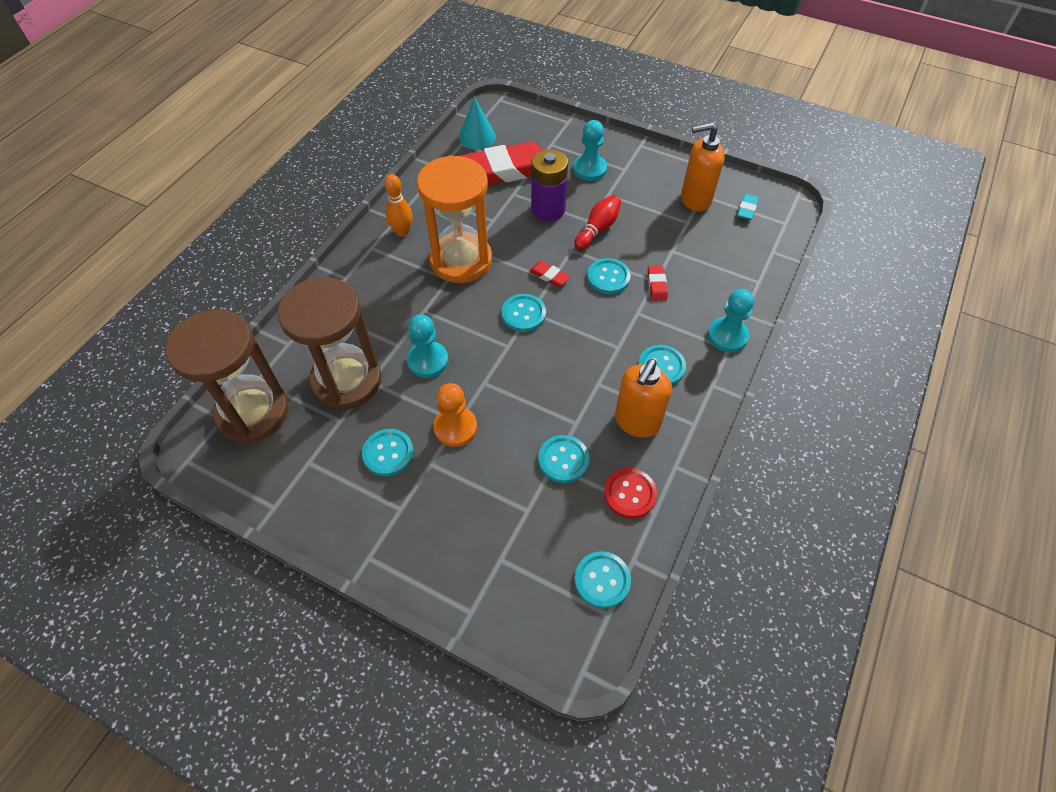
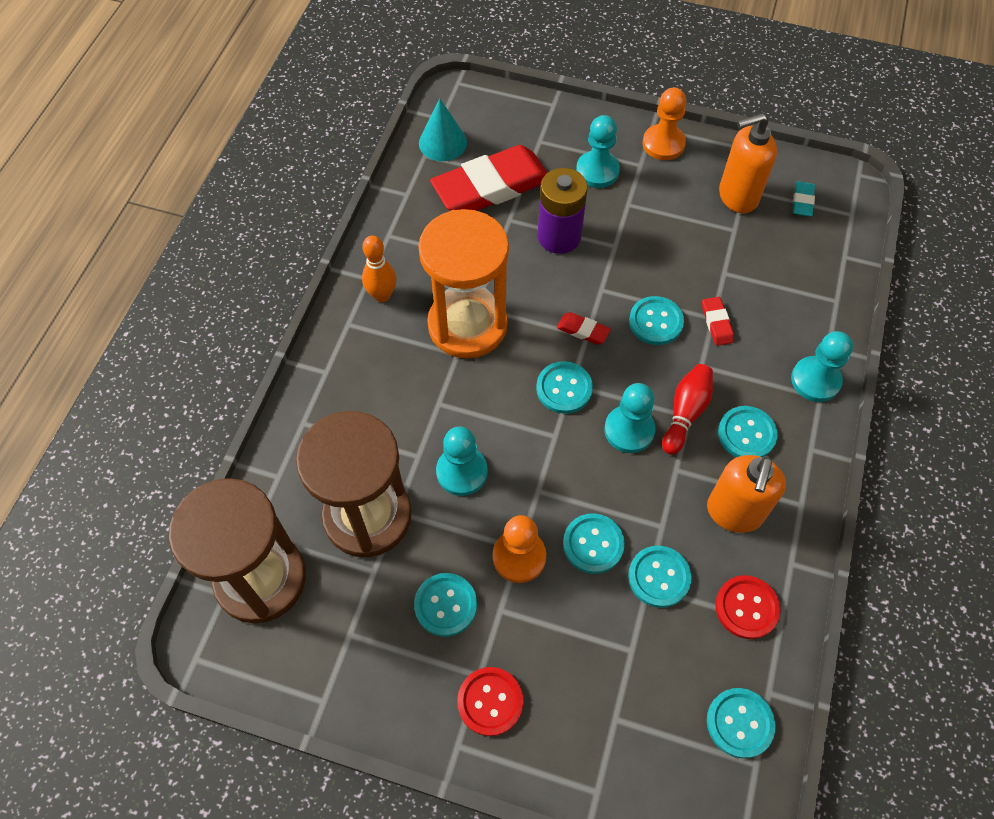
camera: 10 degrees left, 5 degrees up
(403, 529) = (490, 701): none -> red button
(516, 427) = (593, 544): none -> turquoise button
(567, 350) = (629, 430): none -> turquoise pawn
(597, 229) = (627, 256): red bowling pin -> red bowling pin (685, 413)
(646, 157) = (663, 144): none -> orange pawn

